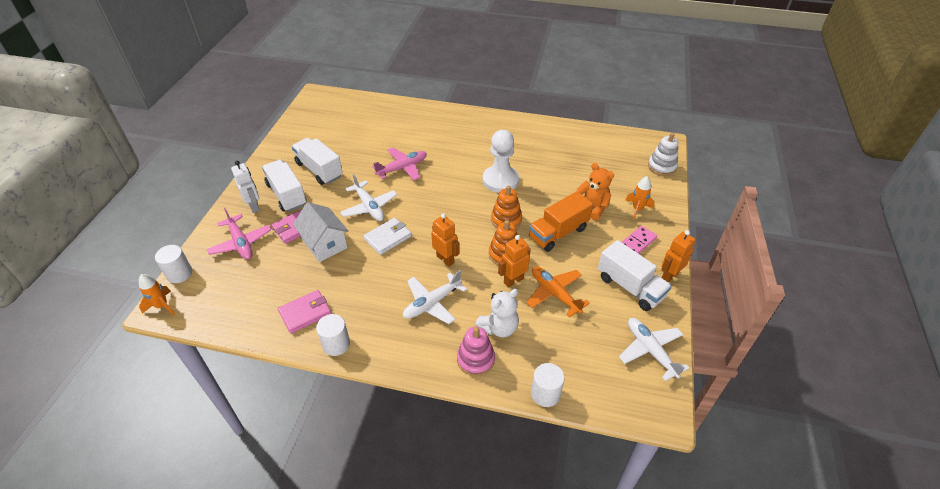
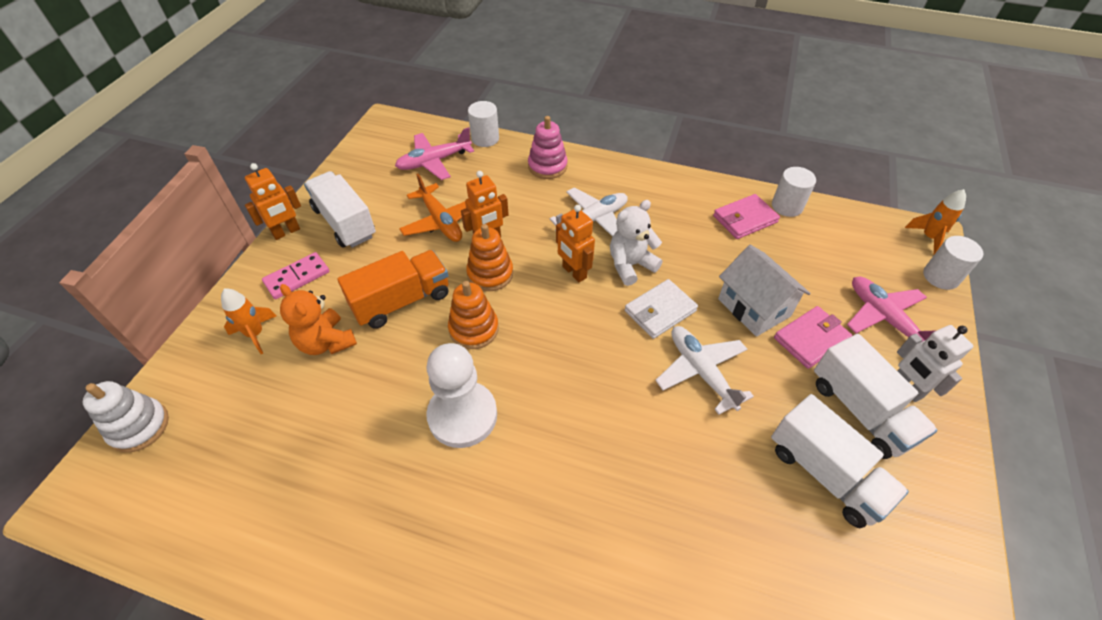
camera: 175 degrees left, 5 degrees up
(336, 344) = (698, 187): white cylinder -> white cylinder (787, 206)
(402, 168) = (653, 465): pink plane -> pink plane (434, 162)
(499, 327) = (517, 191): white teddy bear -> white teddy bear (630, 265)
(650, 350) = (364, 163): white plane -> none

